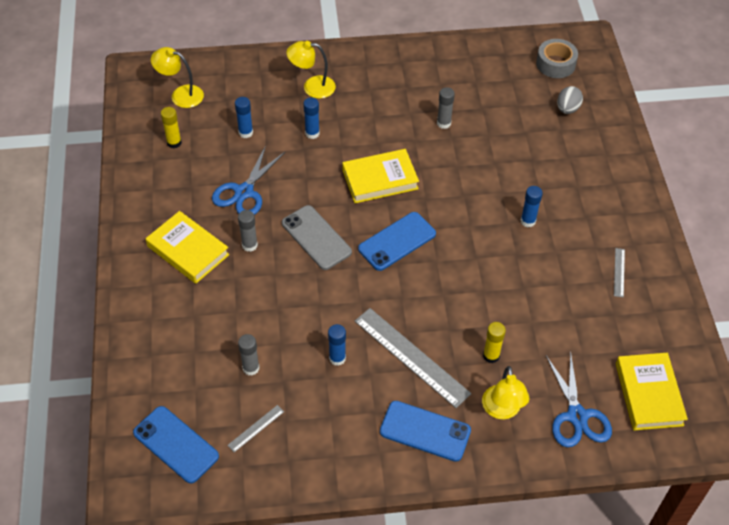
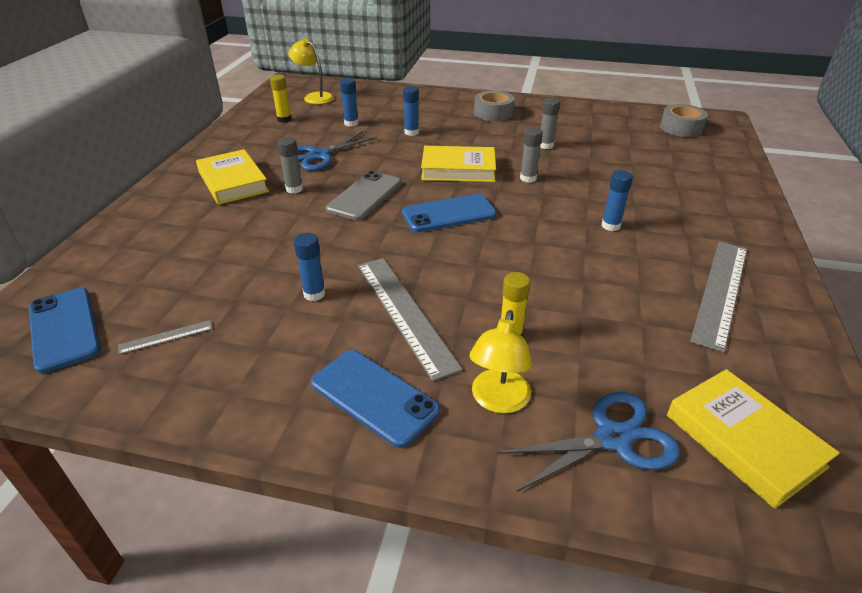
camera: 20 degrees right, 15 degrees down
(251, 368) = (211, 280): grey glue stick -> grey glue stick (528, 178)
(312, 87) = (431, 108): yellow lamp -> none
(316, 238) = (364, 196): grey phone -> grey phone turned 45 degrees clockwise
(376, 80) = (493, 113): none -> grey tape
(567, 109) = (685, 156): grey egg -> none
(576, 416) = (613, 439): blue scissors -> blue scissors turned 120 degrees counterclockwise
(619, 272) = (720, 291): grey ruler -> grey ruler, size x2.24
(648, 394) = (743, 441): yellow book -> yellow book turned 45 degrees counterclockwise

